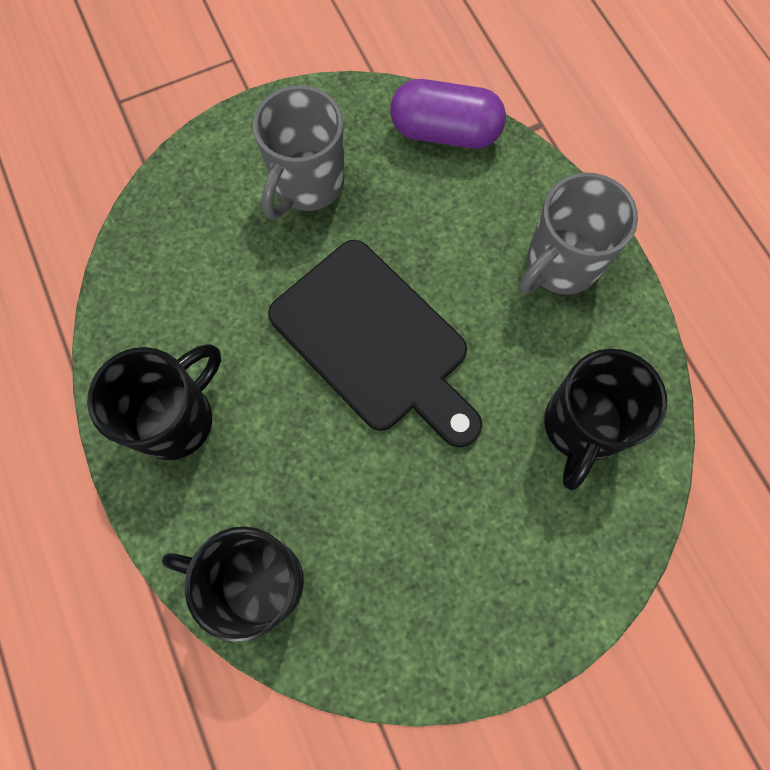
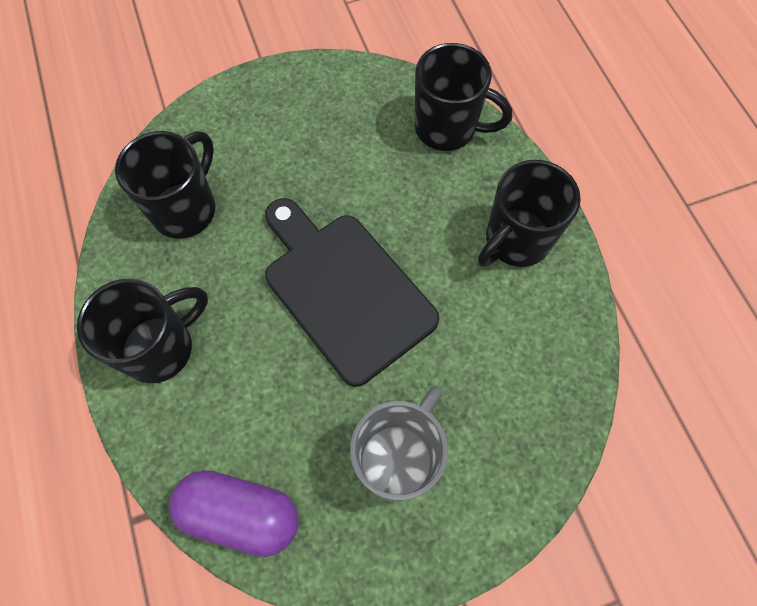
camera: 175 degrees left, 5 degrees down
(560, 264) = (161, 347): grey mug -> black mug

